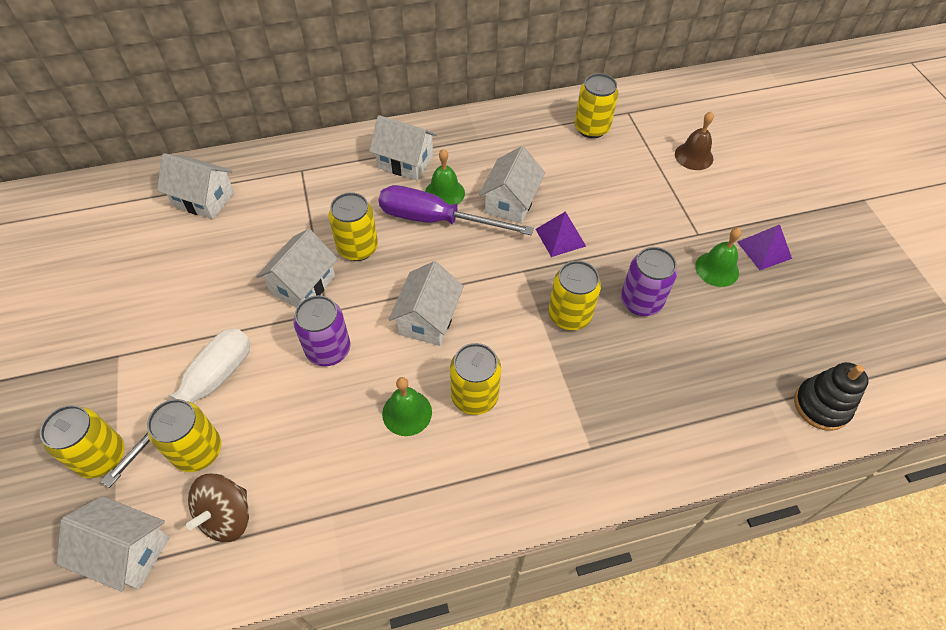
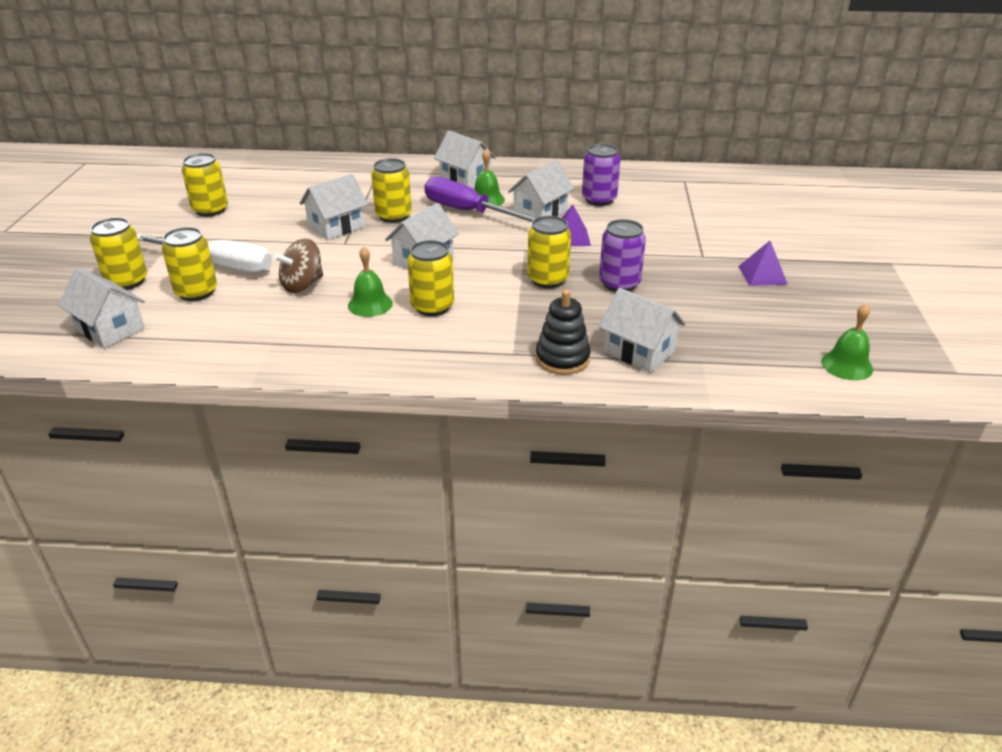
camera: 20 degrees right, 20 degrees down
(201, 394) = (220, 266): white screwdriver -> white screwdriver turned 60 degrees clockwise
(204, 199) = (293, 174): white house -> white house (639, 352)
(227, 516) = (193, 327): brown spinning top -> brown spinning top (302, 285)
(328, 350) = (331, 262): purple can -> purple can (599, 199)
(591, 128) = (643, 184): yellow can -> yellow can (210, 210)
(694, 156) = (730, 213): brown bell -> none
(717, 269) = (706, 278): green bell -> green bell (847, 365)
(821, 405) = (755, 373): black stacking toy -> black stacking toy (562, 359)

